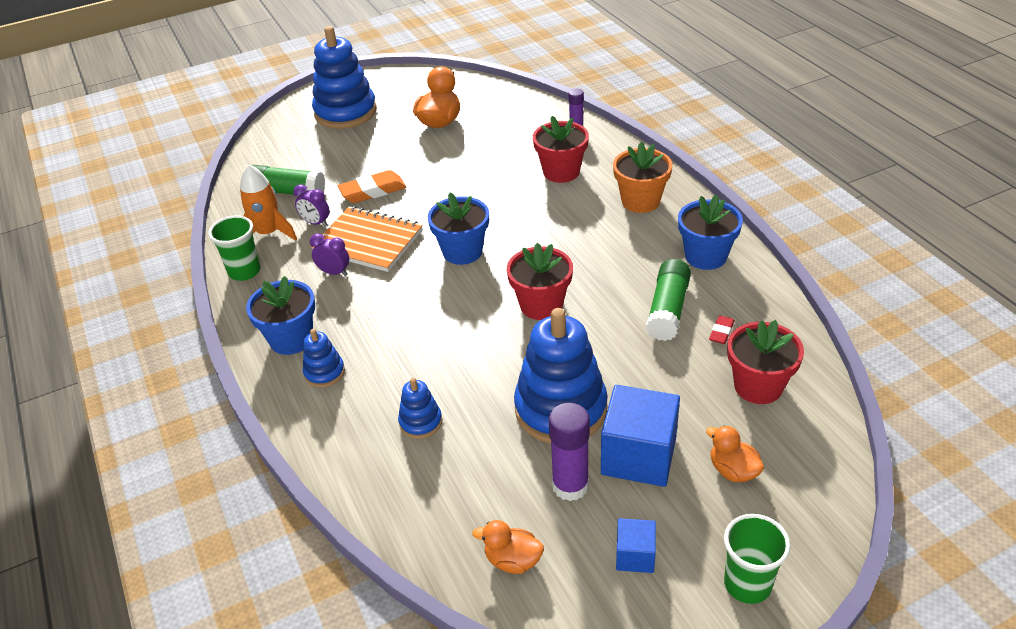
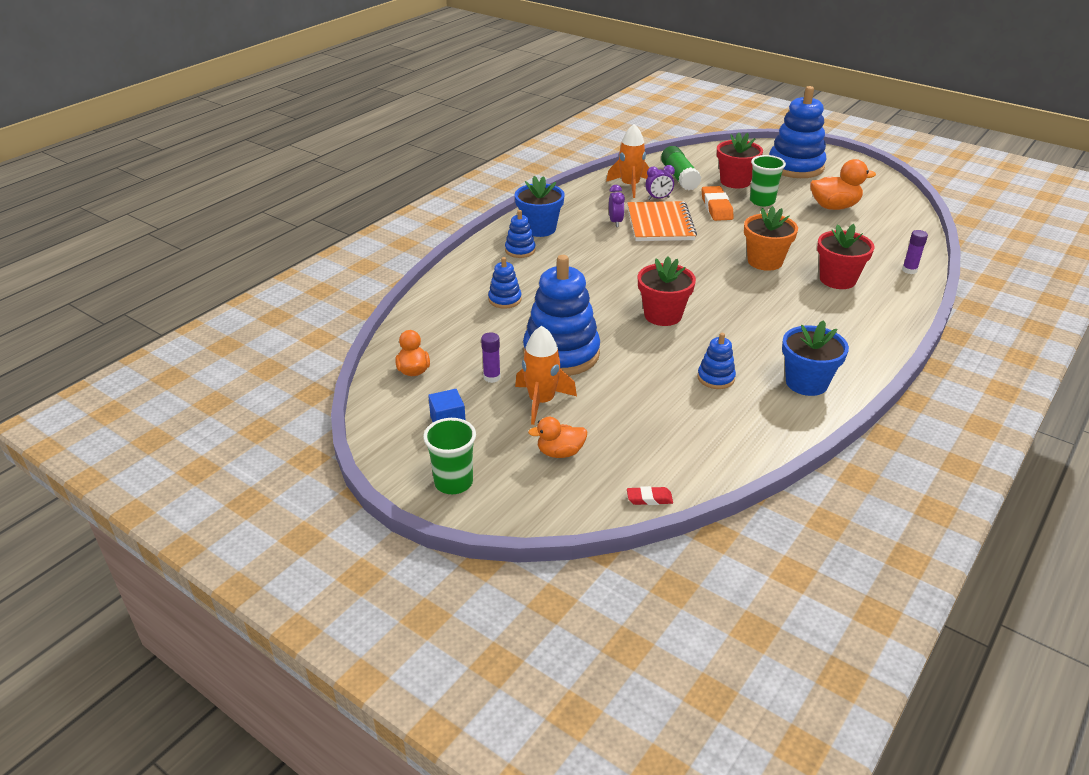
camera: 60 degrees right, 5 degrees down
(244, 271) = (585, 191): green cup -> green cup (762, 201)
(316, 223) = (658, 198): purple clock -> purple clock turned 105 degrees counterclockwise
(373, 191) = (716, 207): orange eraser -> orange eraser turned 45 degrees clockwise
(462, 251) = (688, 264): blue flower pot -> none
(570, 486) = (492, 377): purple glue stick -> purple glue stick, size x0.59
(638, 456) = (542, 401): blue cube -> orange rocket
(640, 201) = (844, 329): orange flower pot -> orange flower pot (765, 261)
(668, 310) = (716, 378): green glue stick -> blue stacking toy
(721, 332) = (714, 413): red eraser -> red eraser (649, 498)
(733, 470) = (560, 452): orange duck -> orange duck turned 120 degrees counterclockwise
(758, 386) = (665, 447): red flower pot -> red flower pot (735, 181)

